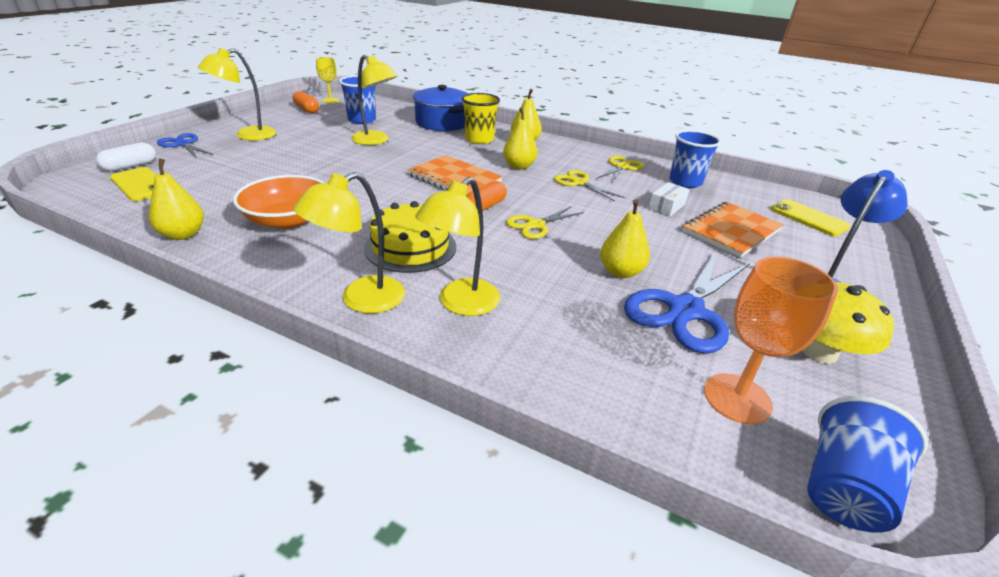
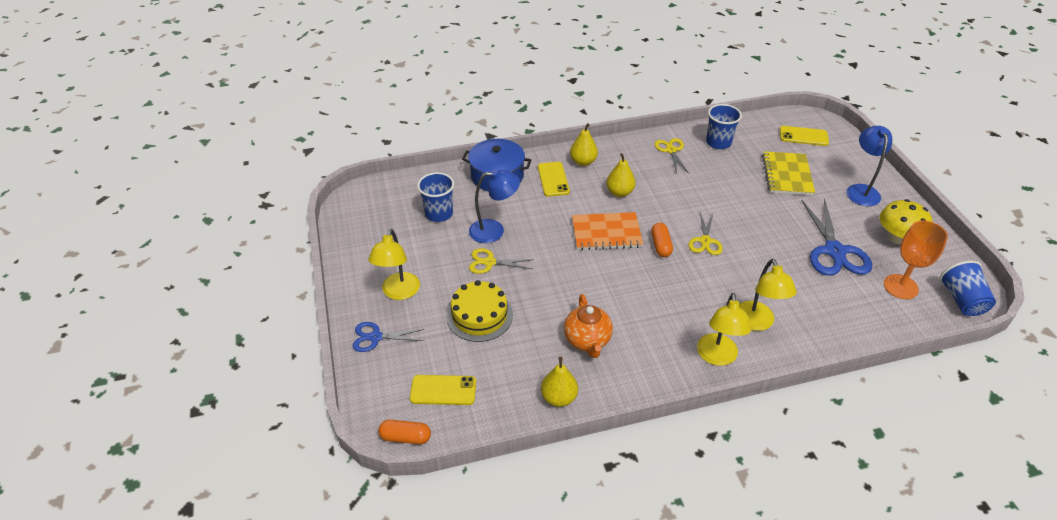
camera: 40 degrees left, 10 degrees up
(130, 166) = (394, 384): white capsule -> none
(288, 220) = (587, 340): orange bowl -> orange teapot
(306, 109) = (372, 230): orange capsule -> orange capsule (405, 437)
(330, 100) = (366, 205): yellow goblet -> none
(376, 141) = (494, 230): yellow lamp -> blue lamp
(410, 247) = (679, 307): yellow cake -> yellow cake (479, 315)
(479, 139) = (553, 179): yellow cup -> yellow phone
(579, 183) = (672, 185): yellow scissors -> yellow scissors (489, 262)
(620, 272) = (783, 246): yellow pear -> none
(666, 206) = (738, 175): white box -> none
(731, 231) = (787, 175): orange notebook -> yellow notebook

